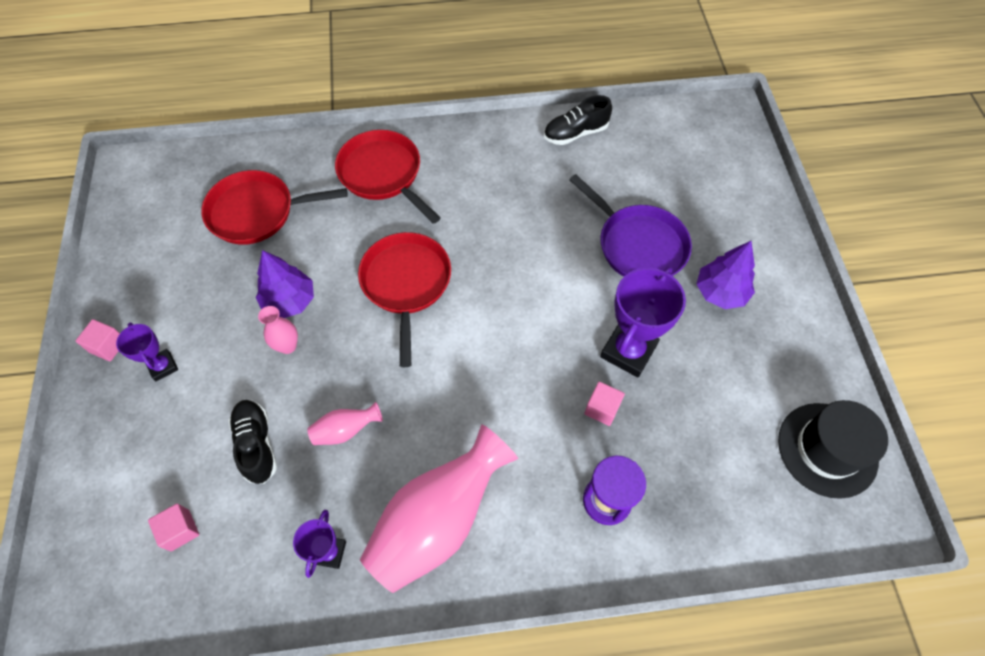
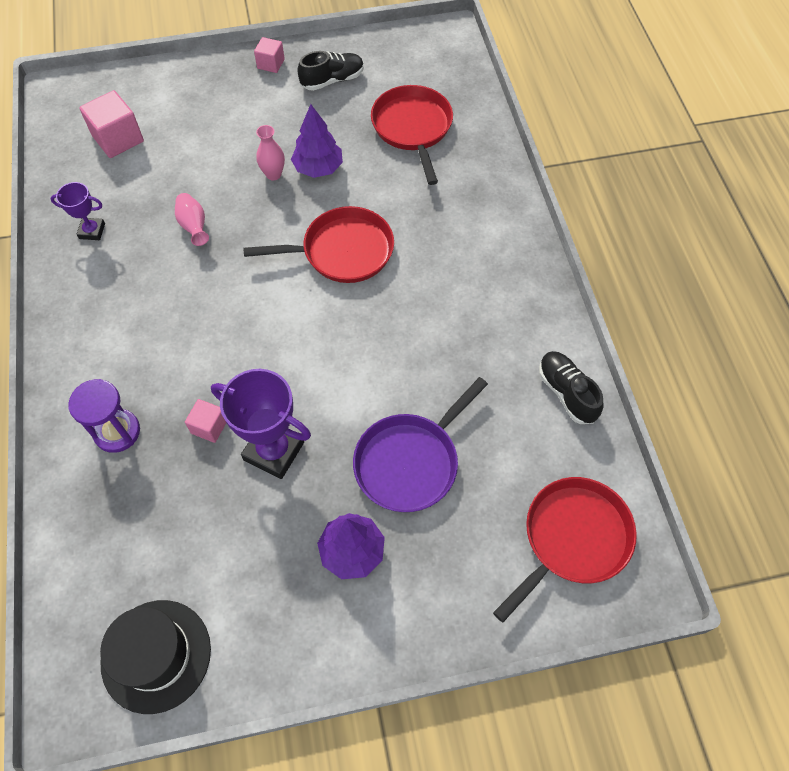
camera: 85 degrees right, 0 degrees up
(163, 366) = (253, 99): purple trophy -> none
(180, 530) = (118, 139): pink cube -> pink cube, size x1.70
(257, 444) = (183, 170): black shoe -> black shoe (332, 80)
(383, 174) = (473, 216): red pan -> red pan (572, 539)
(438, 520) = (111, 300): pink vase -> none

